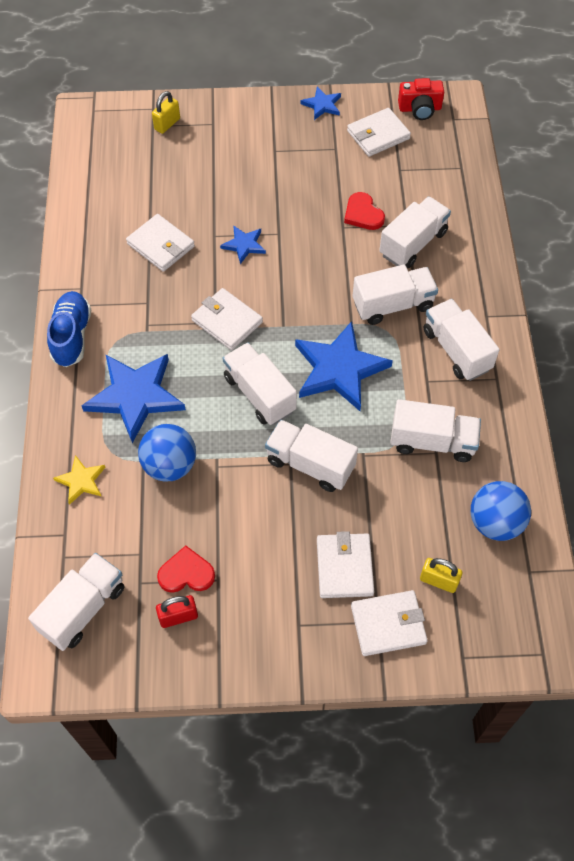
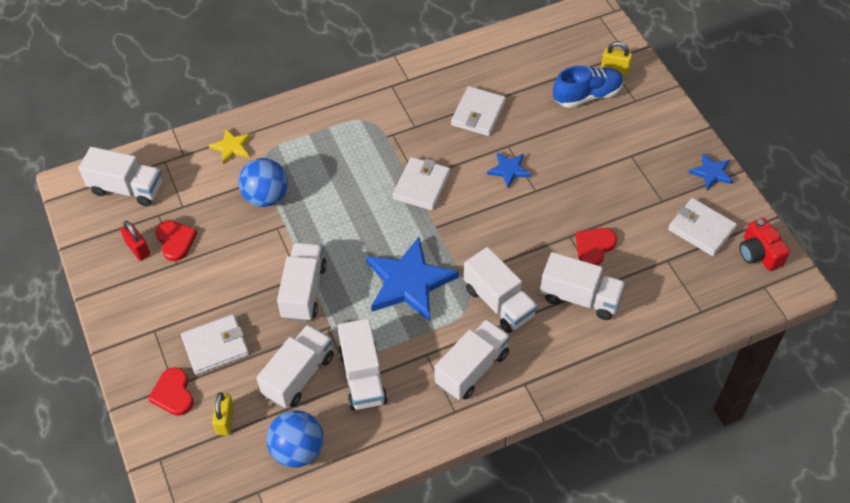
camera: 70 degrees right, 5 degrees down
(72, 336) = (359, 91): blue shoe -> blue shoe (587, 95)
(135, 396) = (320, 152): blue star -> none
(259, 394) = (358, 233): white truck -> white truck (298, 375)
(388, 624) = (173, 394): white wallet -> red heart

